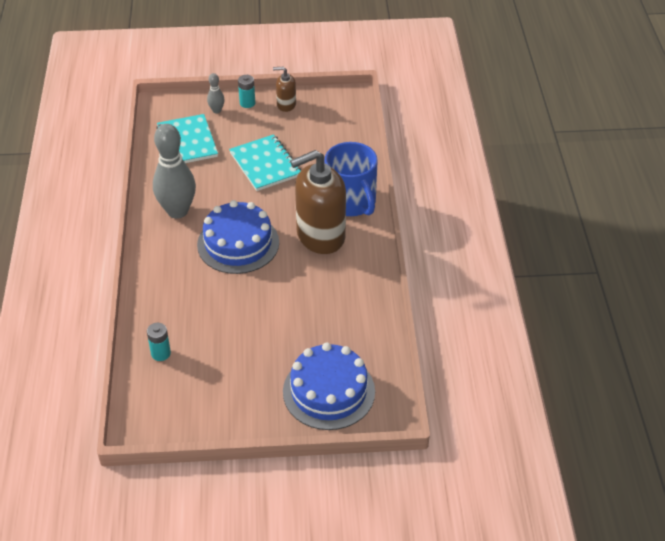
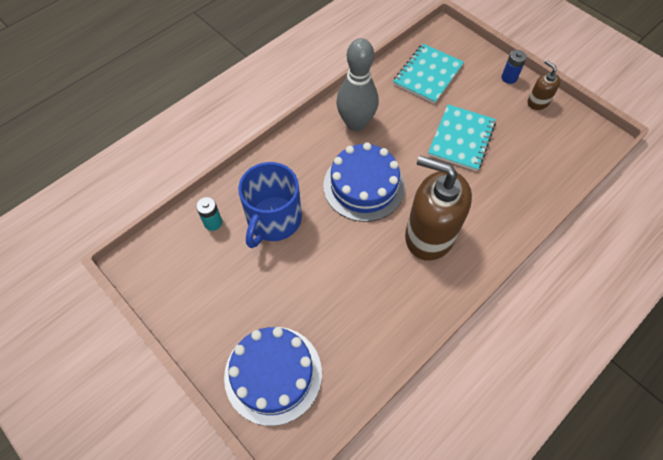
camera: 50 degrees right, 15 degrees up
(216, 110) = (478, 66): grey bowling pin -> none
(247, 103) = (509, 78): turquoise battery -> blue battery
(351, 201) = (489, 228): blue mug -> blue mug (273, 220)

